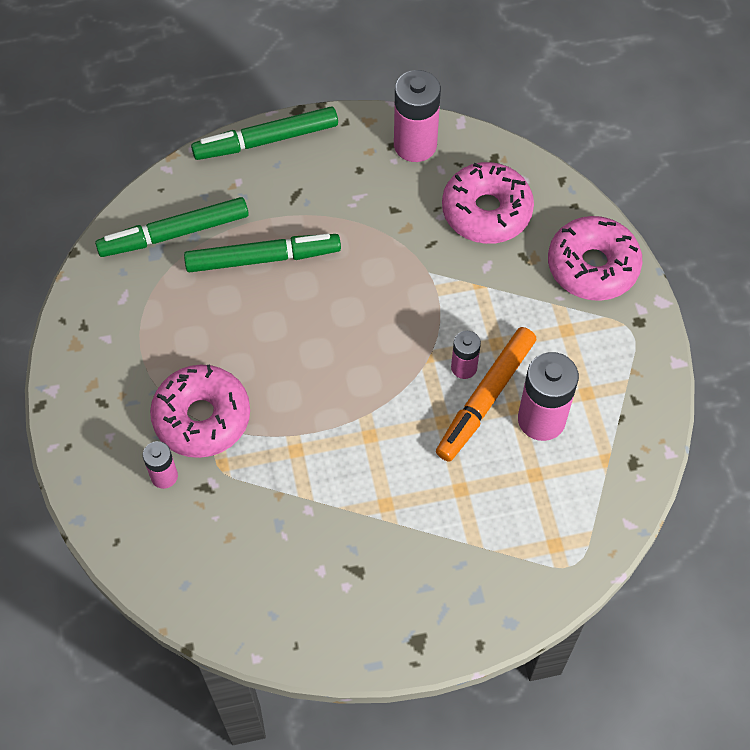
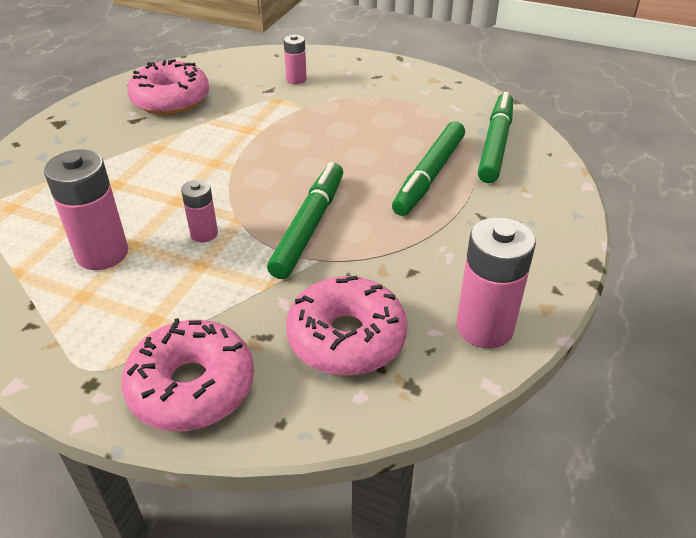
camera: 125 degrees right, 20 degrees down
(202, 417) = (320, 104): pink donut -> pink donut (171, 100)
(266, 140) = (567, 227): green marker -> green marker (309, 226)
(485, 398) = (163, 232): orange marker -> none

